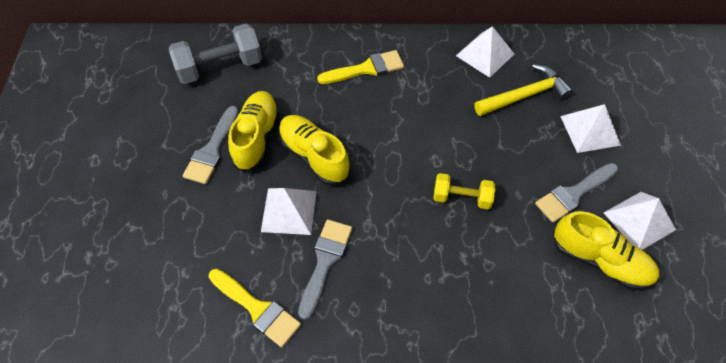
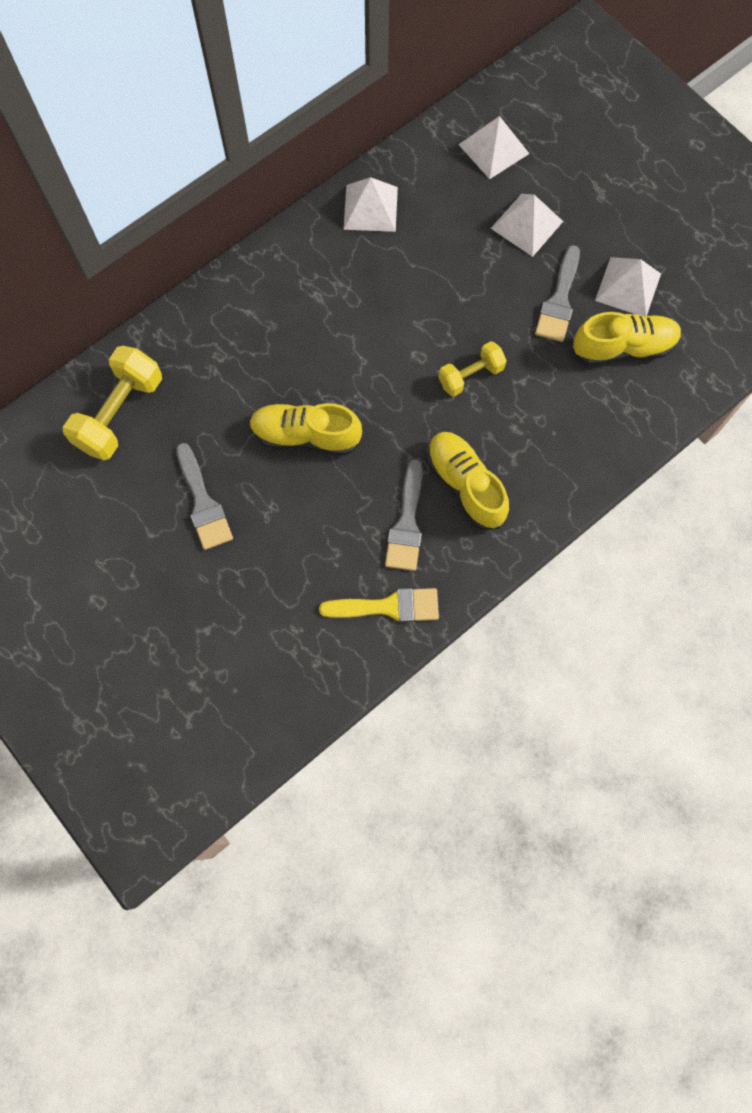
camera: 40 degrees left, 15 degrees up
(220, 67) = (120, 414): grey dumbbell -> yellow dumbbell
(256, 138) = (233, 459): yellow shoe -> yellow shoe (465, 485)
(289, 211) = (333, 504): white pyramid -> white pyramid (493, 148)
(325, 262) = (406, 523): grey brush -> grey brush turned 150 degrees counterclockwise
(366, 69) = (270, 307): yellow brush -> none
(524, 95) = (443, 228): yellow hammer -> none

